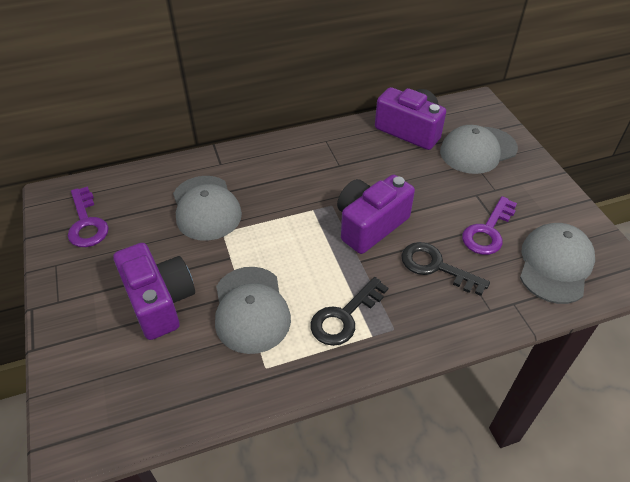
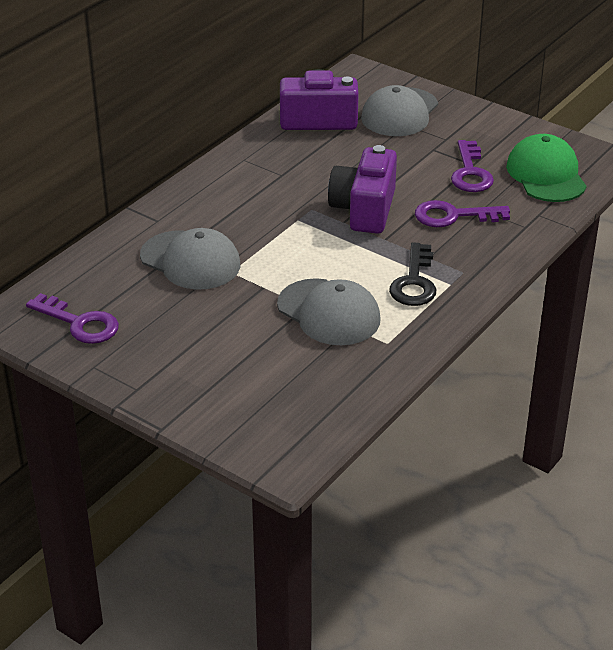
camera: 35 degrees left, 10 degrees down
(159, 301) = (238, 344): purple camera -> none
(436, 267) = (453, 216): black key -> purple key
(555, 265) = (546, 174): grey cap -> green cap

